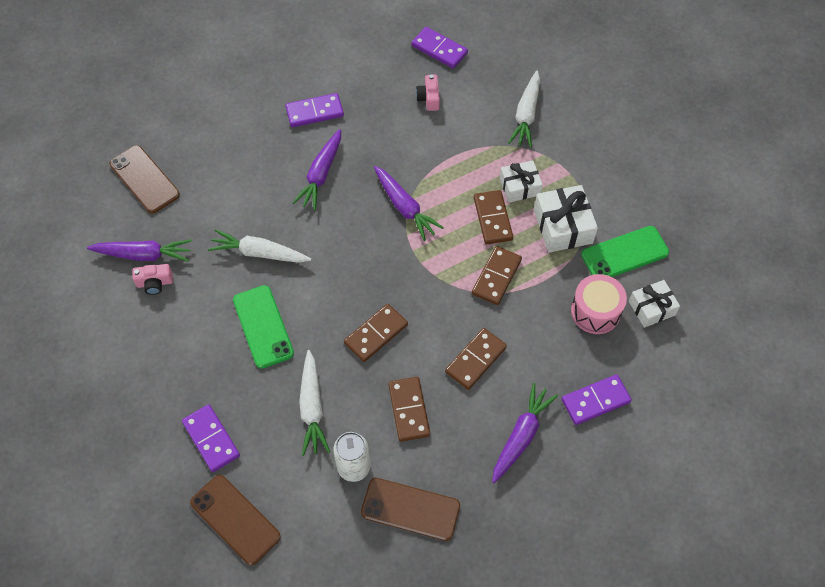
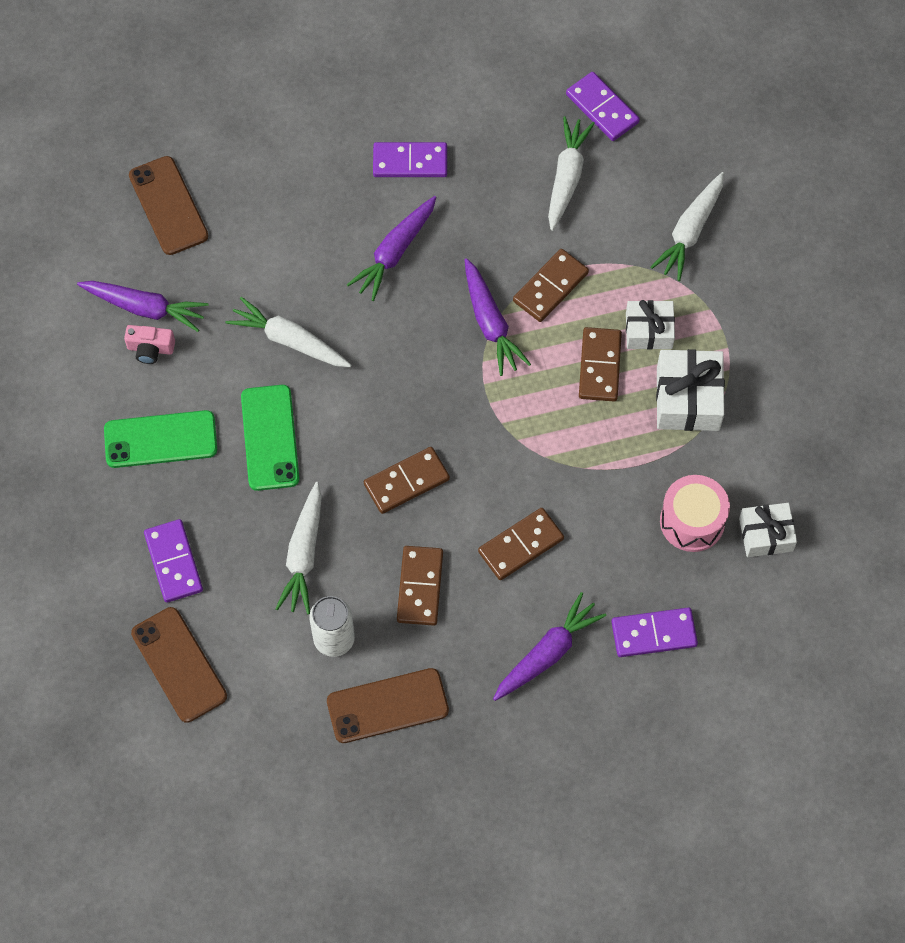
camera: 15 degrees right, 5 degrees up
(410, 509) = (387, 706): brown phone -> brown phone turned 45 degrees counterclockwise
(429, 98) = (567, 177): pink camera -> white carrot
(496, 277) = (580, 445): brown domino -> brown domino (550, 287)
(625, 254) = (756, 455): green phone -> green phone (160, 439)

